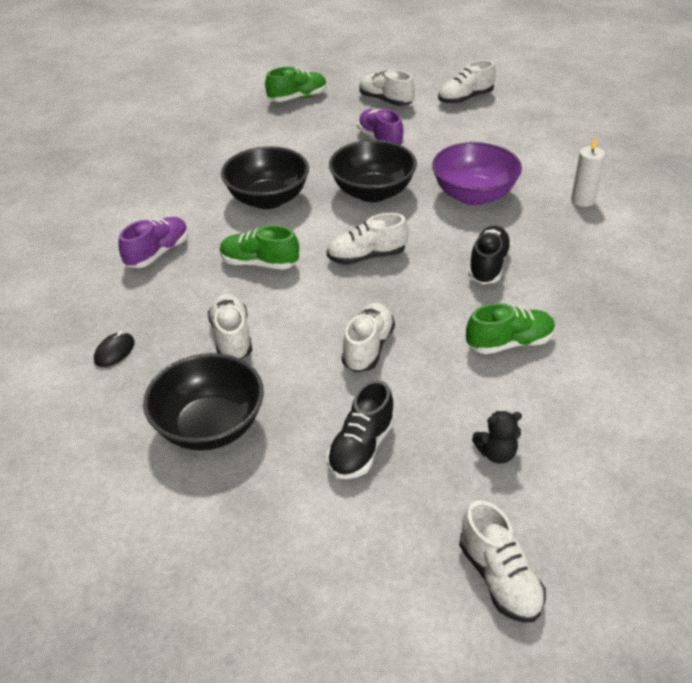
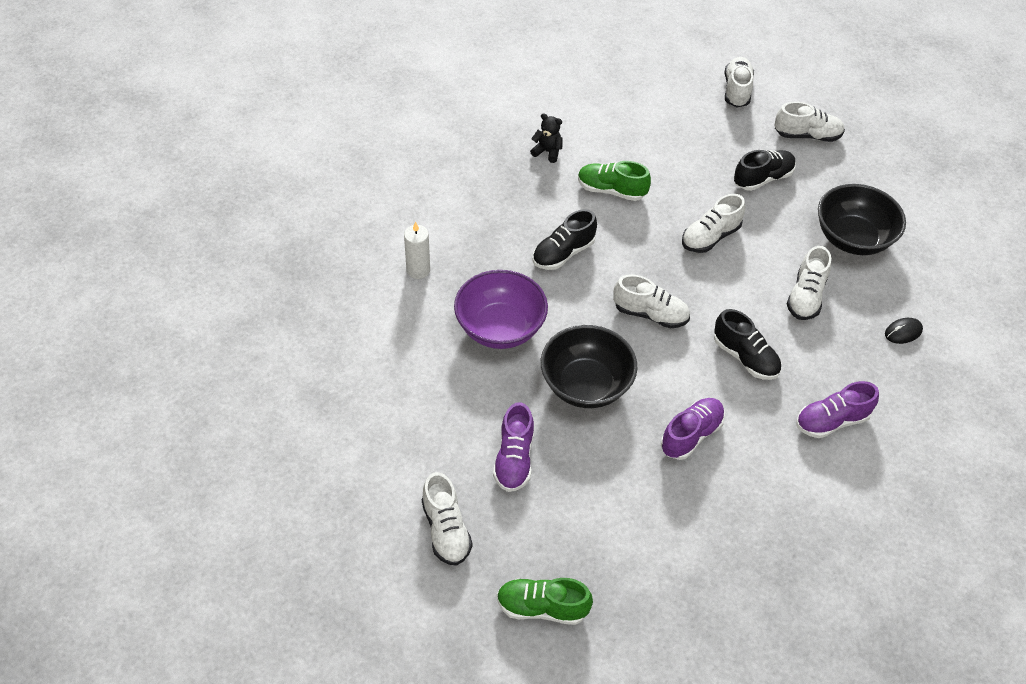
camera: 150 degrees left, 10 degrees up
(259, 263) = (745, 357): green shoe -> black shoe
(268, 199) = (691, 435): black bowl -> purple shoe
(465, 99) = (358, 474): white shoe -> white shoe (807, 135)
(496, 453) = (685, 137): black teddy bear -> black teddy bear (547, 152)

